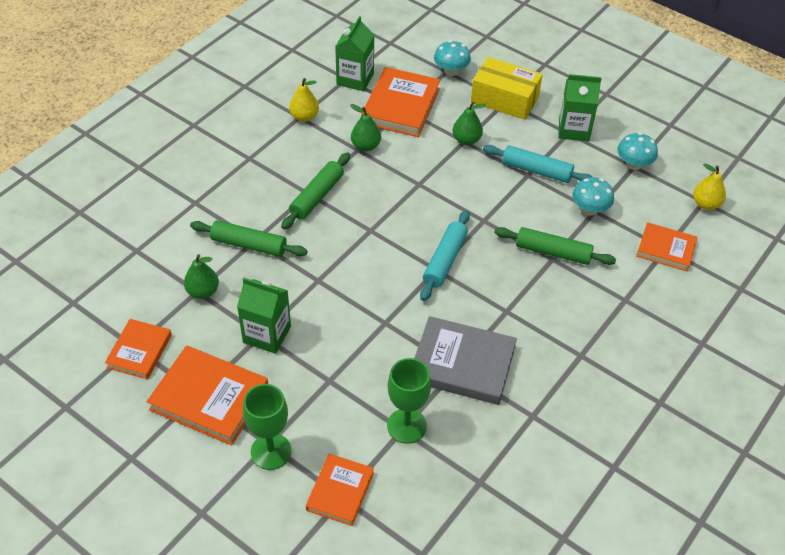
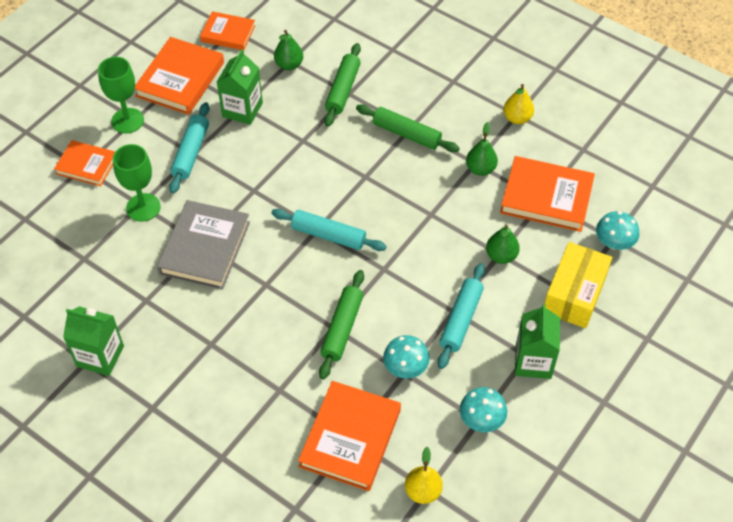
camera: 90 degrees right, 5 degrees up
(327, 382) = (191, 152): none -> turquoise rolling pin
(355, 79) = (583, 156): green carton -> green carton (100, 356)
(666, 249) = (350, 438): orange book -> orange book, size x1.62

